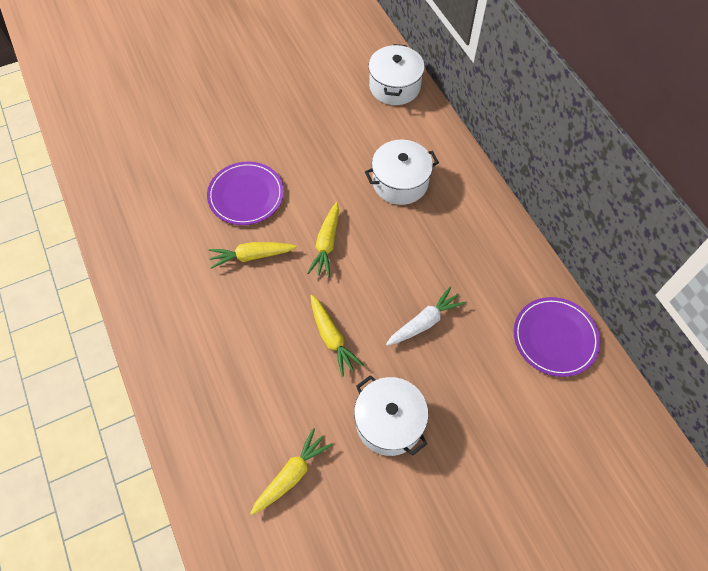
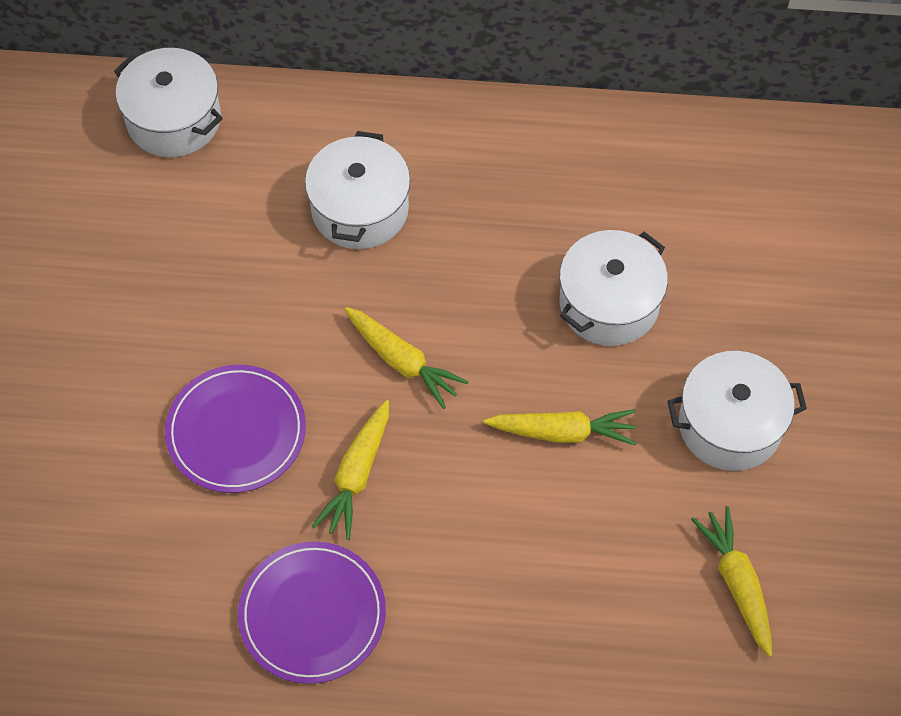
camera: 60 degrees left, 0 degrees up
(424, 322) = (609, 303): white carrot -> white pot
(555, 338) = (723, 165): purple plate -> purple plate (312, 614)

